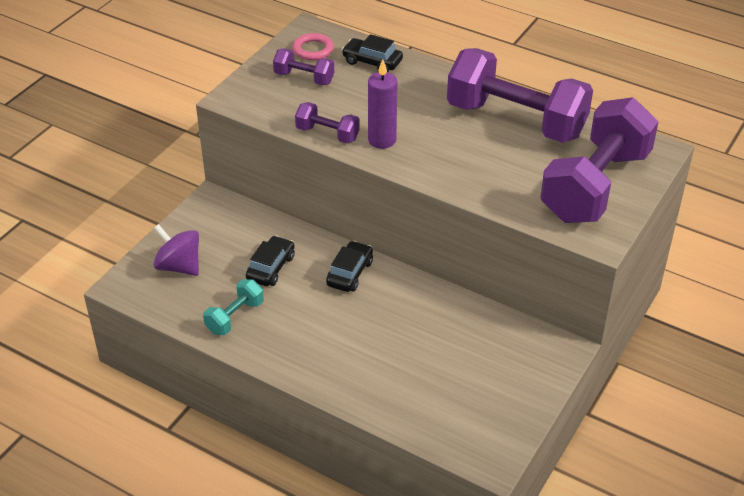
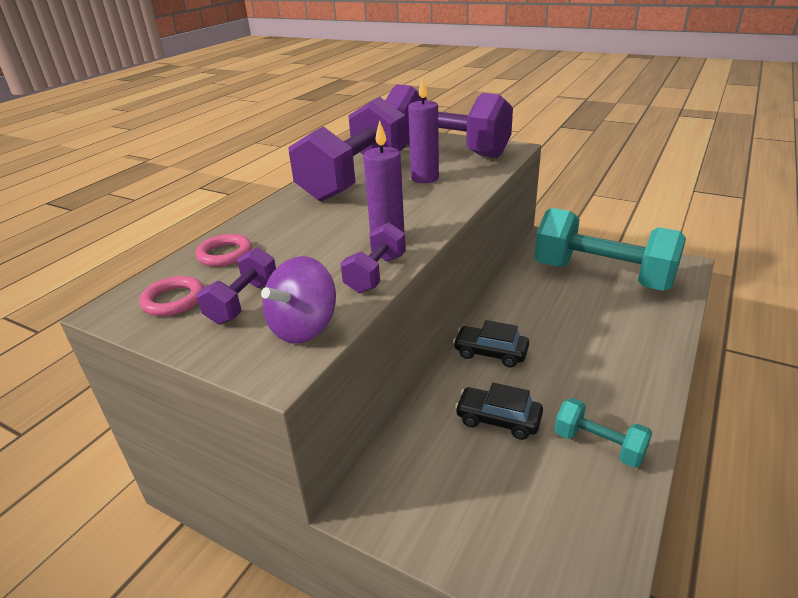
camera: 90 degrees left, 10 degrees down
(179, 266) = (521, 528): purple spinning top -> purple spinning top (304, 327)
(372, 62) = (225, 254): black car -> pink ring
(471, 378) = (602, 276): none -> turquoise dumbbell
(510, 166) = (425, 178): none -> purple candle

